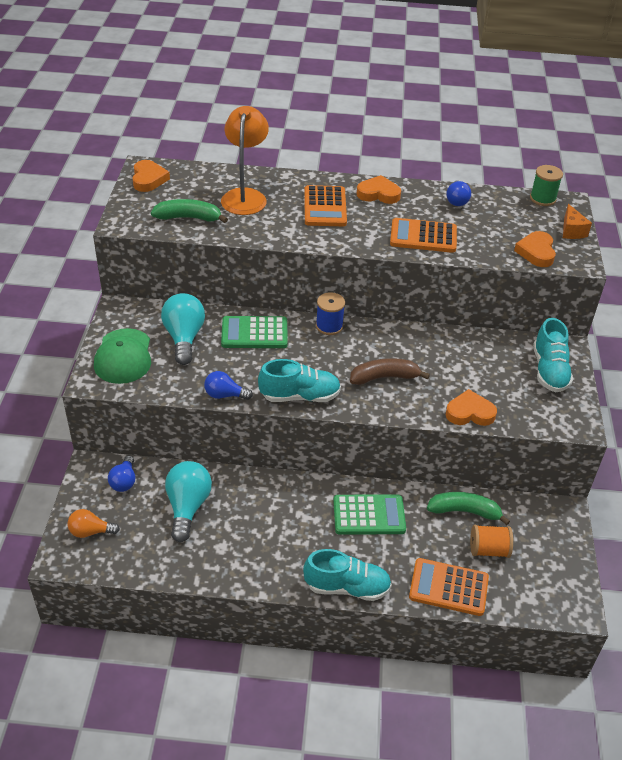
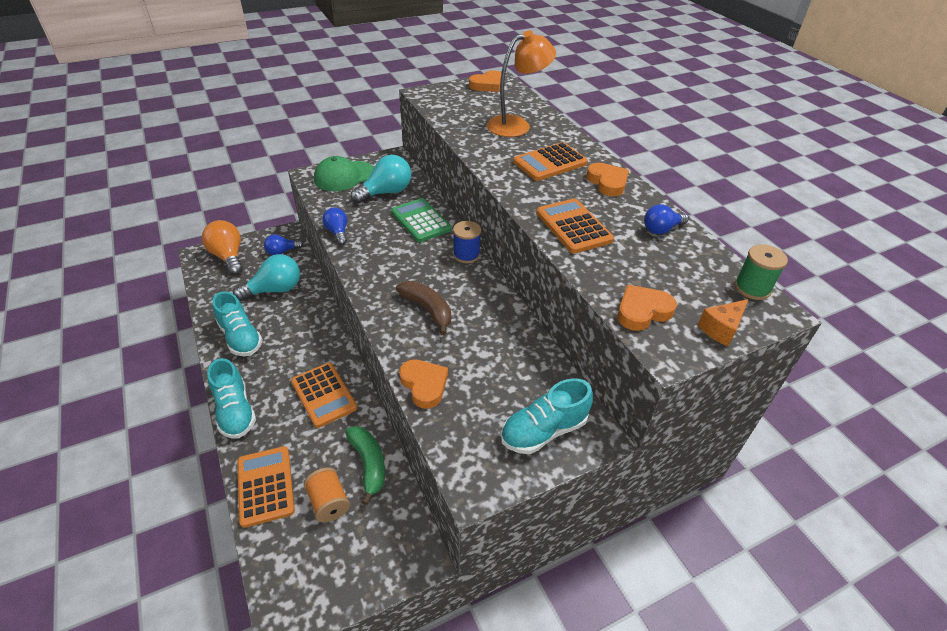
camera: 60 degrees right, 0 degrees up
(90, 531) = (228, 257): orange light bulb -> orange light bulb, size x1.67
(189, 218) = (459, 113): green banana -> none
(300, 396) = (365, 269): turquoise shoe -> turquoise shoe (241, 337)
(369, 515) = (324, 395): green calculator -> orange calculator

